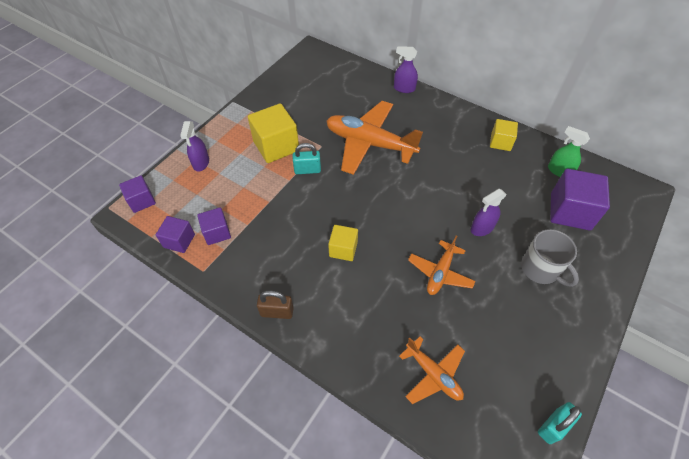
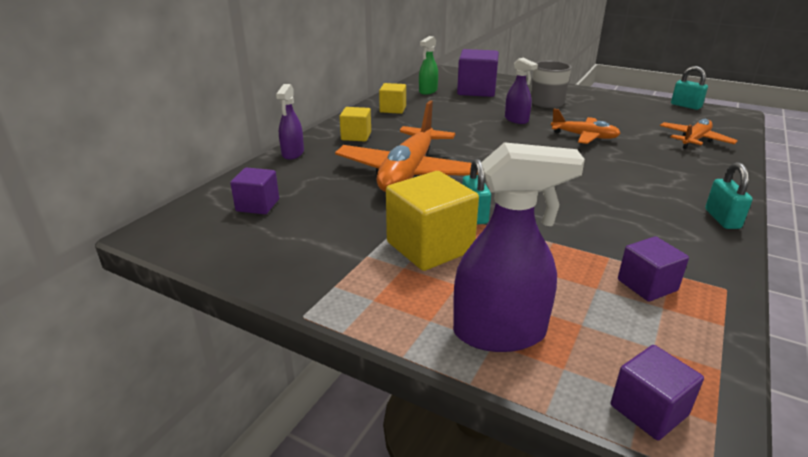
camera: 95 degrees left, 25 degrees down
(179, 241) = (697, 327): purple cube -> purple cube (257, 205)
(201, 163) = (500, 333): purple spray bottle -> purple spray bottle, size x1.71
(277, 312) = (722, 219): brown padlock -> turquoise padlock
(343, 249) = (595, 183): yellow cube -> yellow cube (356, 136)

